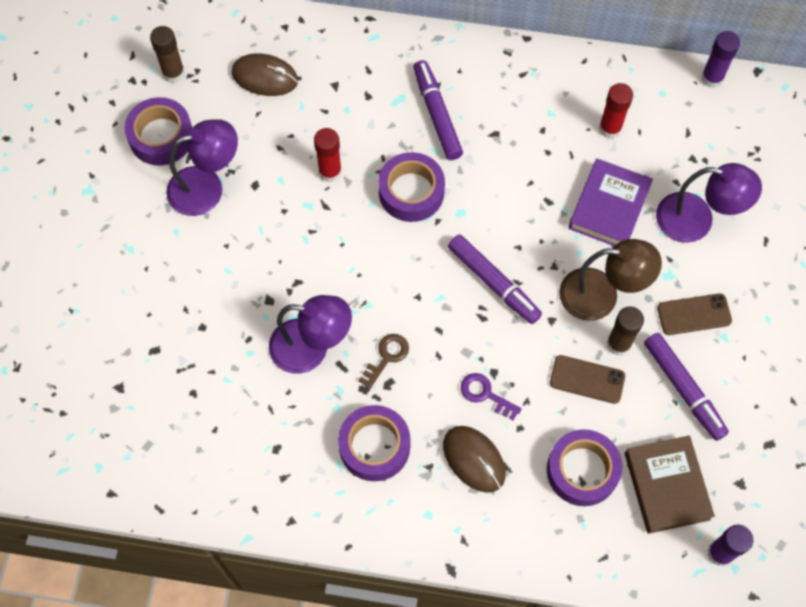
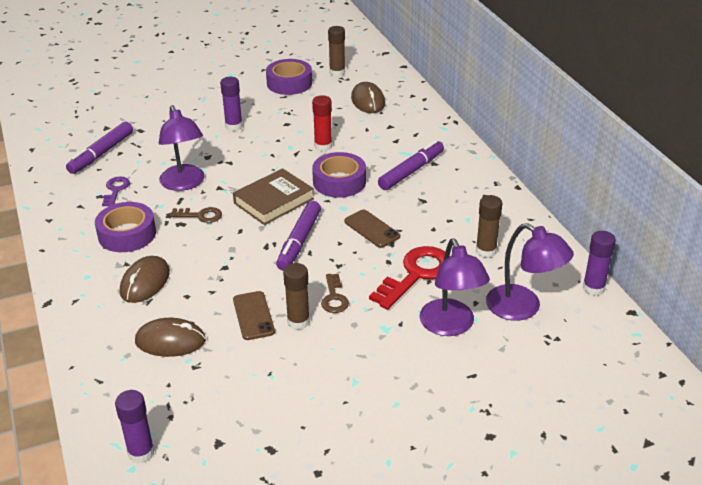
camera: 60 degrees right, 30 degrees down
(207, 187) = (269, 109): purple lamp -> purple lamp (523, 308)
(220, 243) = (234, 126): none -> purple glue stick
(485, 394) = (203, 269): purple key -> purple key (115, 190)
(582, 470) = (170, 341): purple tape -> brown mouse
(601, 295) = (334, 297): brown lamp -> brown key
(609, 207) = (416, 274): purple book -> red key
(610, 128) = (486, 251): red glue stick -> brown glue stick
(666, 486) = (186, 395): brown book -> brown book (273, 201)
(683, 389) = (285, 373): purple marker -> purple marker (101, 153)
(694, 314) = (361, 355): brown phone -> brown phone (372, 229)

